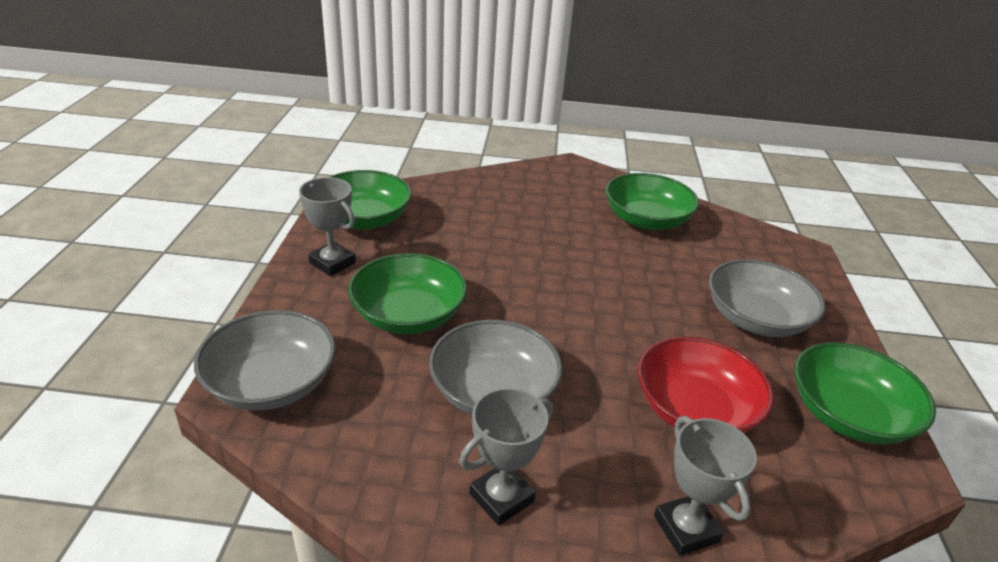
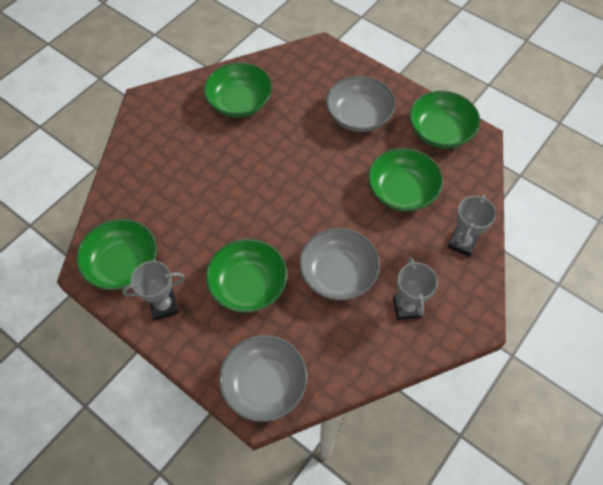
camera: 55 degrees left, 25 degrees up
(686, 528) = (462, 243): grey trophy -> grey trophy turned 75 degrees counterclockwise
(695, 410) = (402, 191): red bowl -> green bowl

